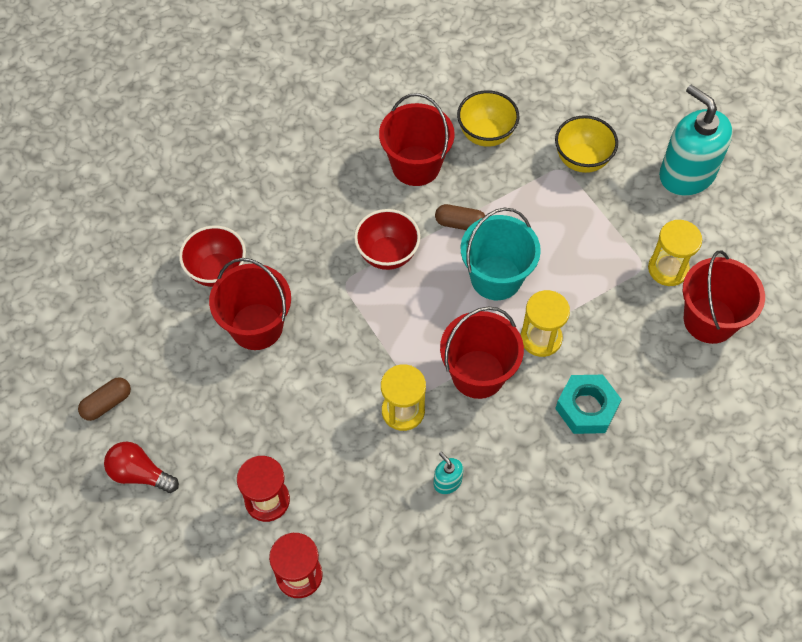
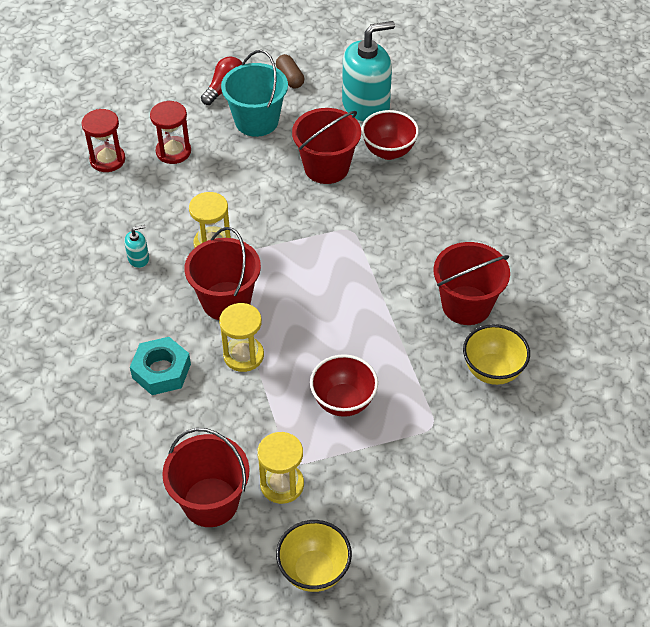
camera: 105 degrees right, 10 degrees down
(387, 254) = (370, 264): red bowl -> red bowl (343, 402)
(460, 224) = (388, 324): brown capsule -> none
(496, 278) = (319, 338): turquoise bucket -> turquoise bucket (256, 121)
(582, 160) = (439, 447): yellow bowl -> yellow bowl (314, 571)
(687, 174) = (396, 544): turquoise soap dispenser -> turquoise soap dispenser (366, 106)

